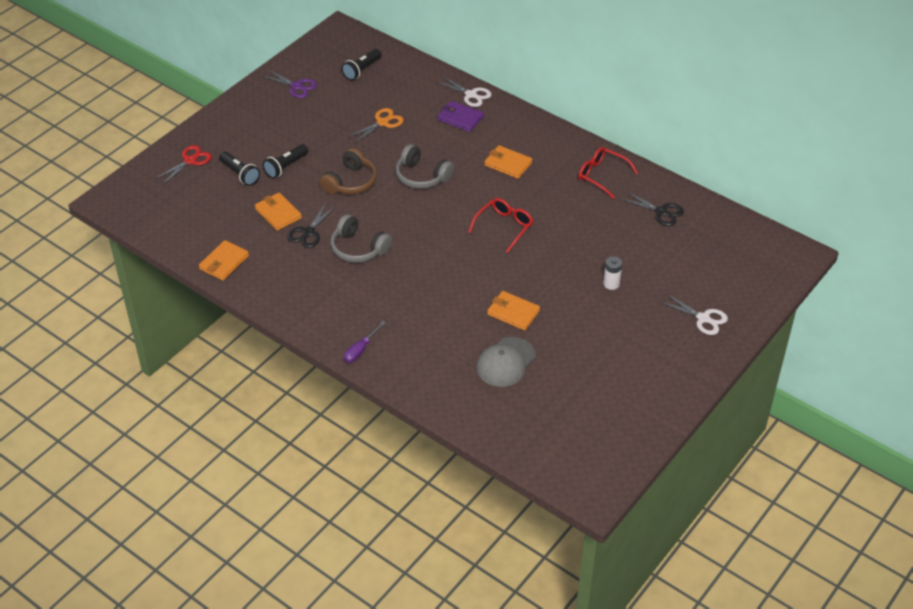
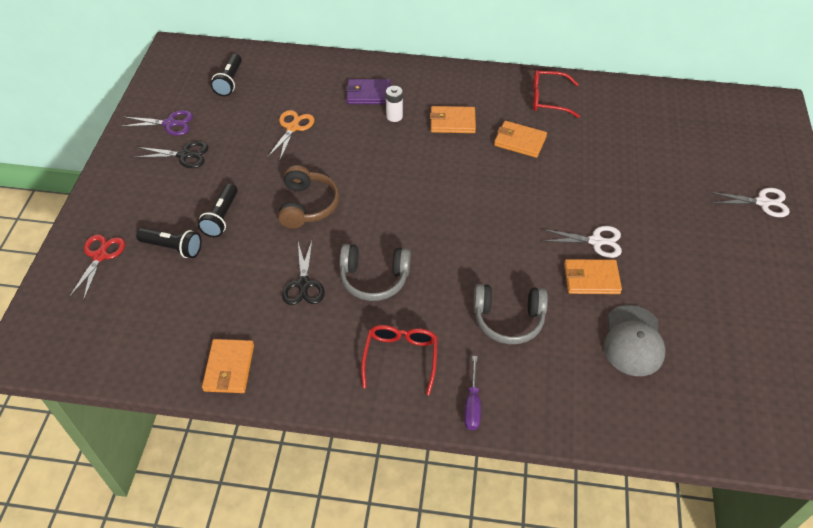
camera: 30 degrees left, 5 degrees up
(278, 213) = (252, 276): orange wallet -> orange wallet (519, 141)
(422, 176) = (378, 169): grey headphones -> grey headphones (508, 320)
(470, 95) = (360, 67): white scissors -> white scissors (596, 241)
(504, 227) = (503, 188): red glasses -> red glasses (400, 358)
(611, 284) = (653, 204): white battery -> white battery (394, 116)
(661, 212) = (630, 113): black scissors -> black scissors (184, 155)

